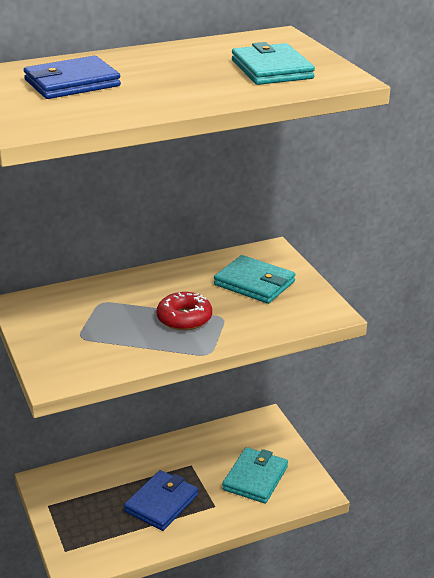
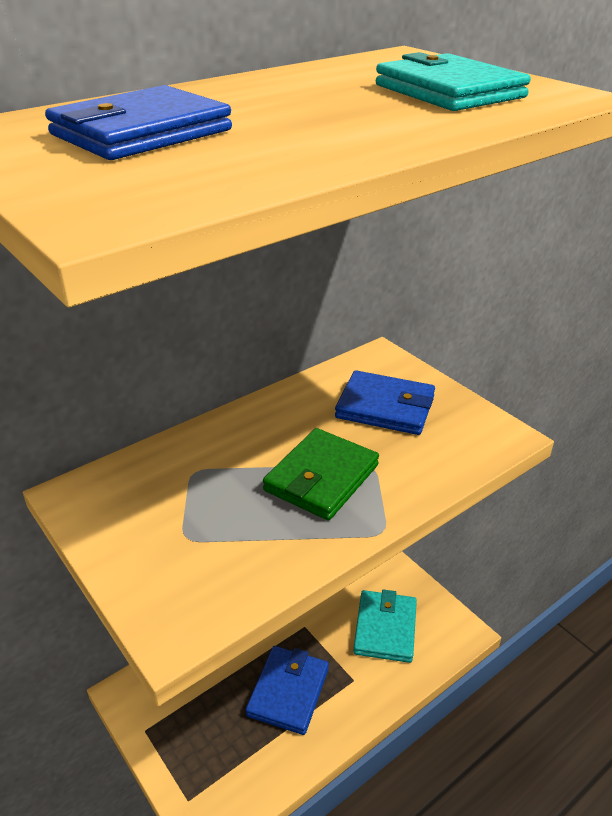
camera: 15 degrees left, 5 degrees up
(184, 318) = (321, 478): red donut -> green wallet
(254, 283) = (385, 407): turquoise wallet -> blue wallet

